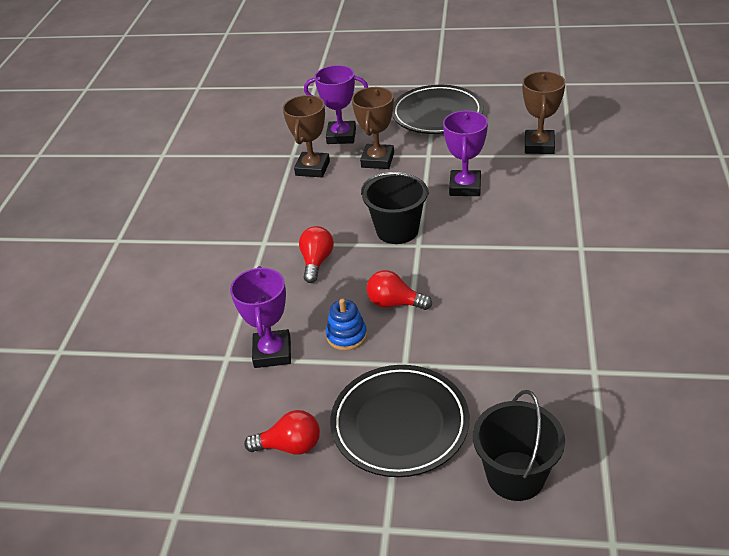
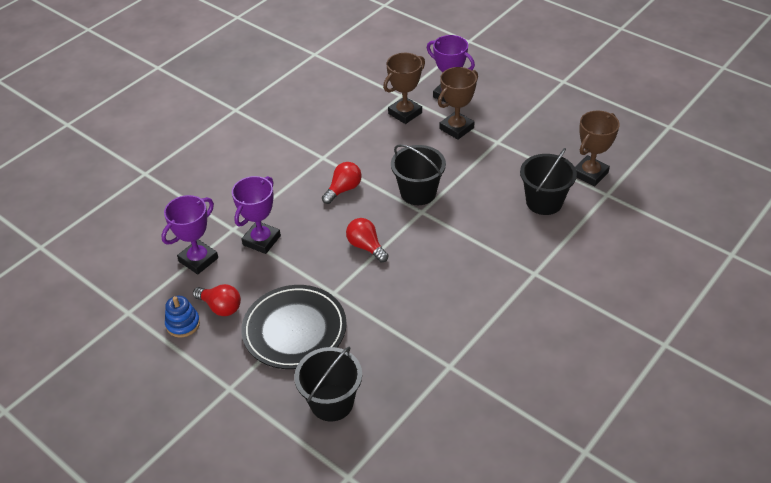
camera: 30 degrees right, 5 degrees up
(346, 336) = (315, 253): blue stacking toy -> blue stacking toy (183, 324)
(437, 114) = (538, 108): black plate -> none
(465, 187) = (498, 182): purple trophy -> purple trophy (198, 260)
(524, 185) = (544, 202): none -> black bucket

